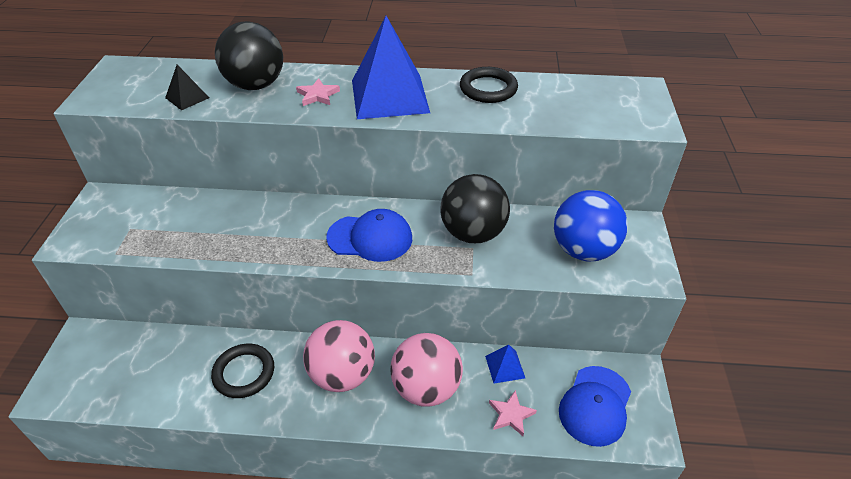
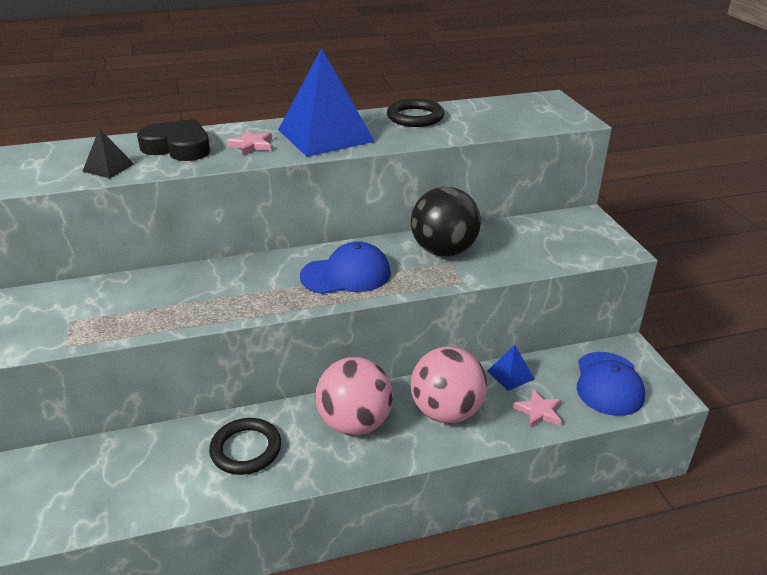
camera: 20 degrees left, 10 degrees down
(255, 85) = (178, 147): black ball -> black heart
(583, 250) = (551, 243): blue ball -> none

